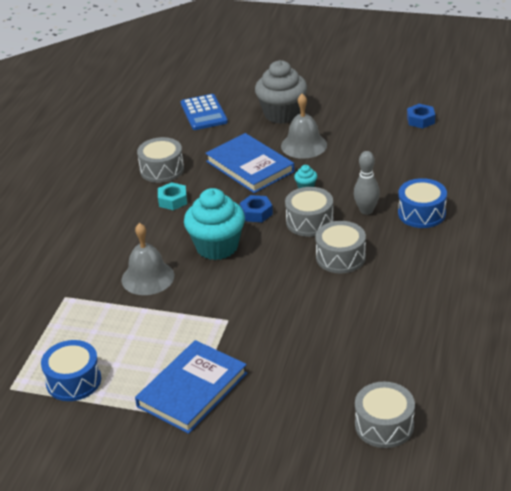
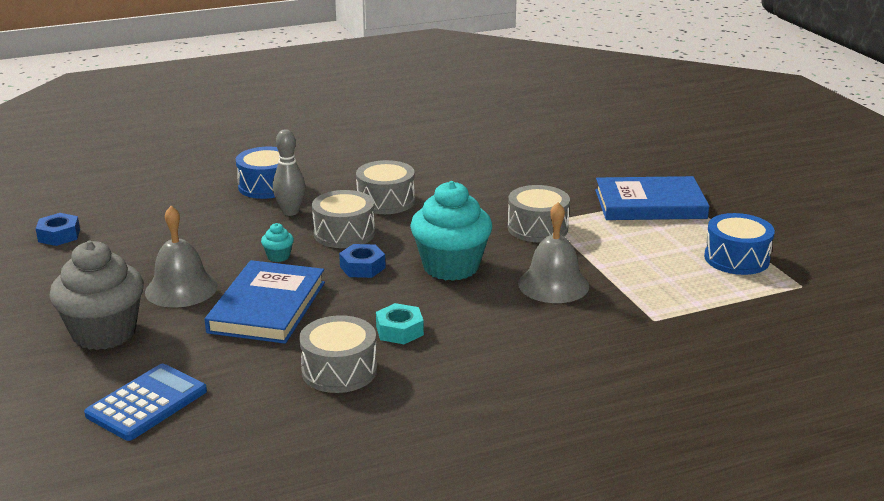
camera: 130 degrees left, 10 degrees down
(384, 425) = (562, 131): grey drum -> grey drum (537, 228)

